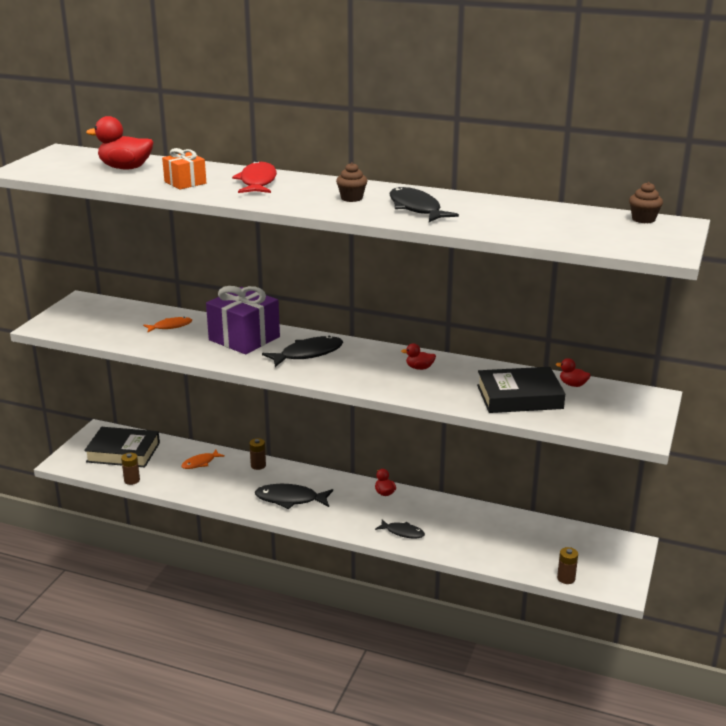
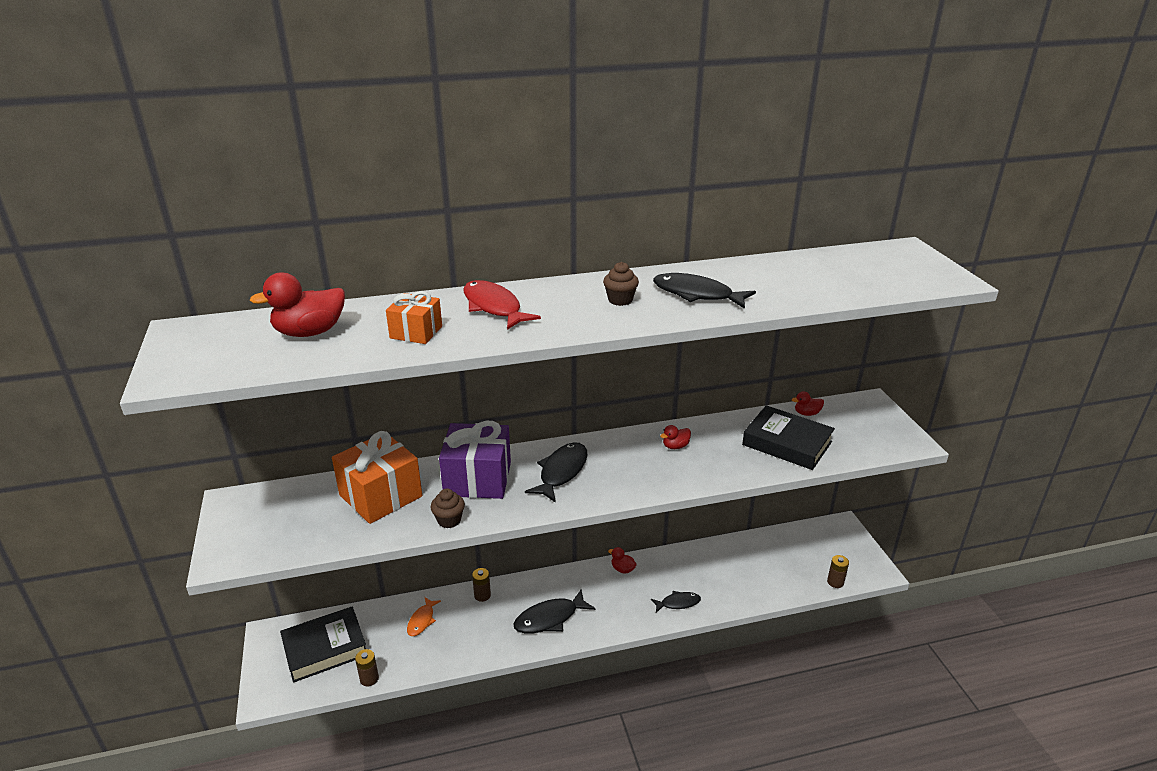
camera: 35 degrees left, 5 degrees up
(170, 326) = (380, 496): orange fish -> orange gift
(519, 397) = (787, 443): black book -> black book turned 75 degrees clockwise
(643, 219) = (878, 251): brown cupcake -> brown cupcake (449, 520)

